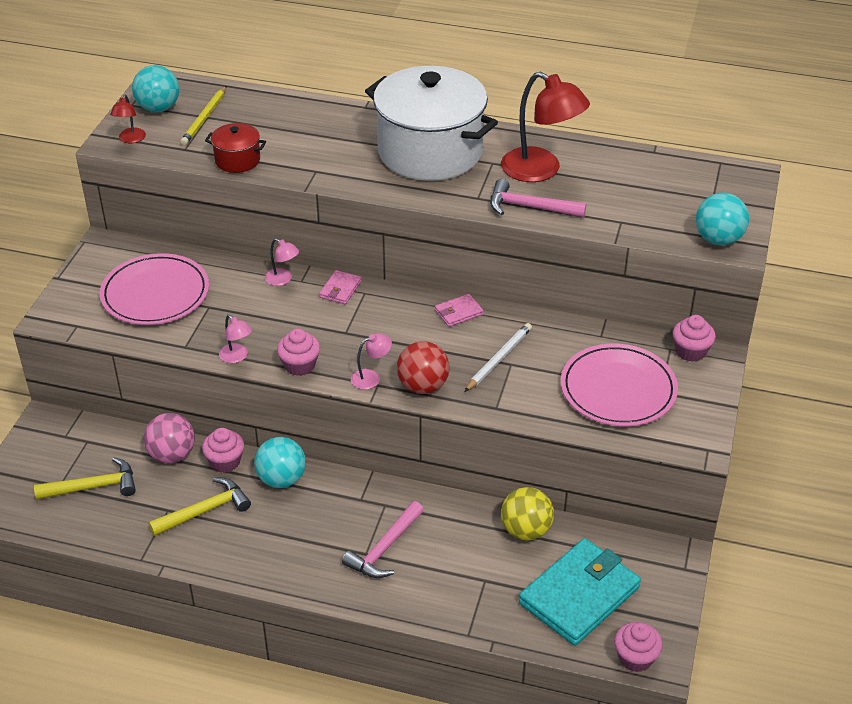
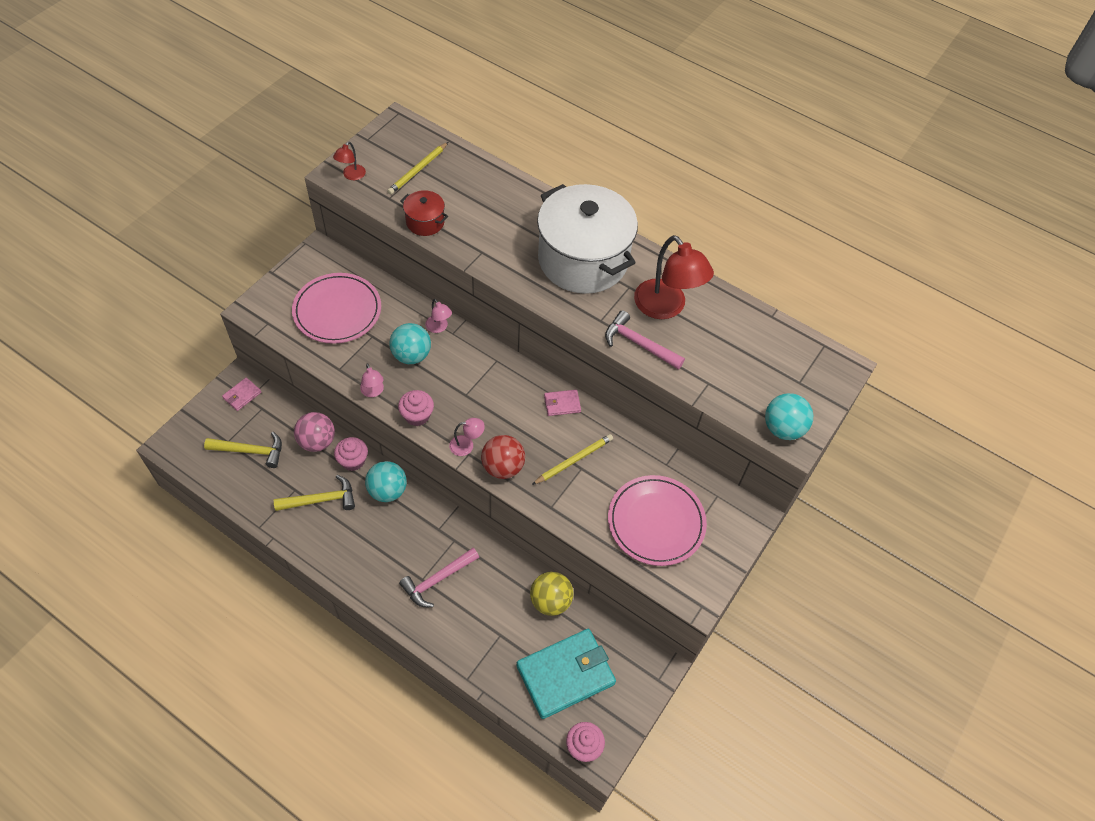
camera: 15 degrees right, 15 degrees up
(158, 108) = (386, 149): turquoise ball -> turquoise ball (411, 355)
(340, 289) = (479, 351): pink wallet -> pink wallet (242, 395)
(498, 359) = (573, 460): white pencil -> yellow pencil
(690, 351) = (733, 504): pink cupcake -> none

